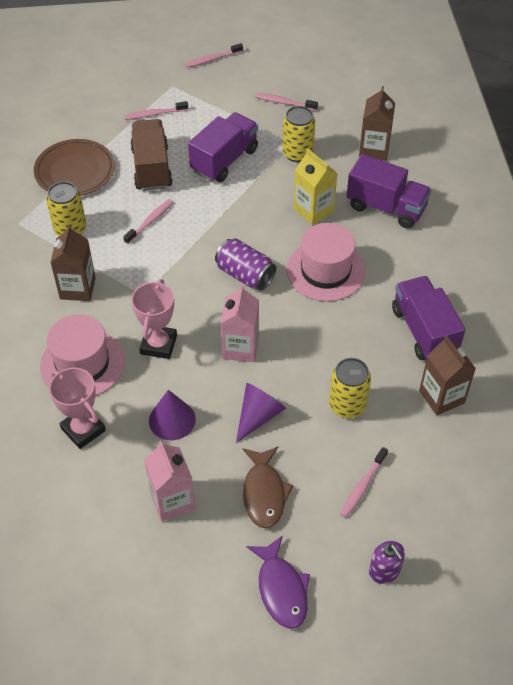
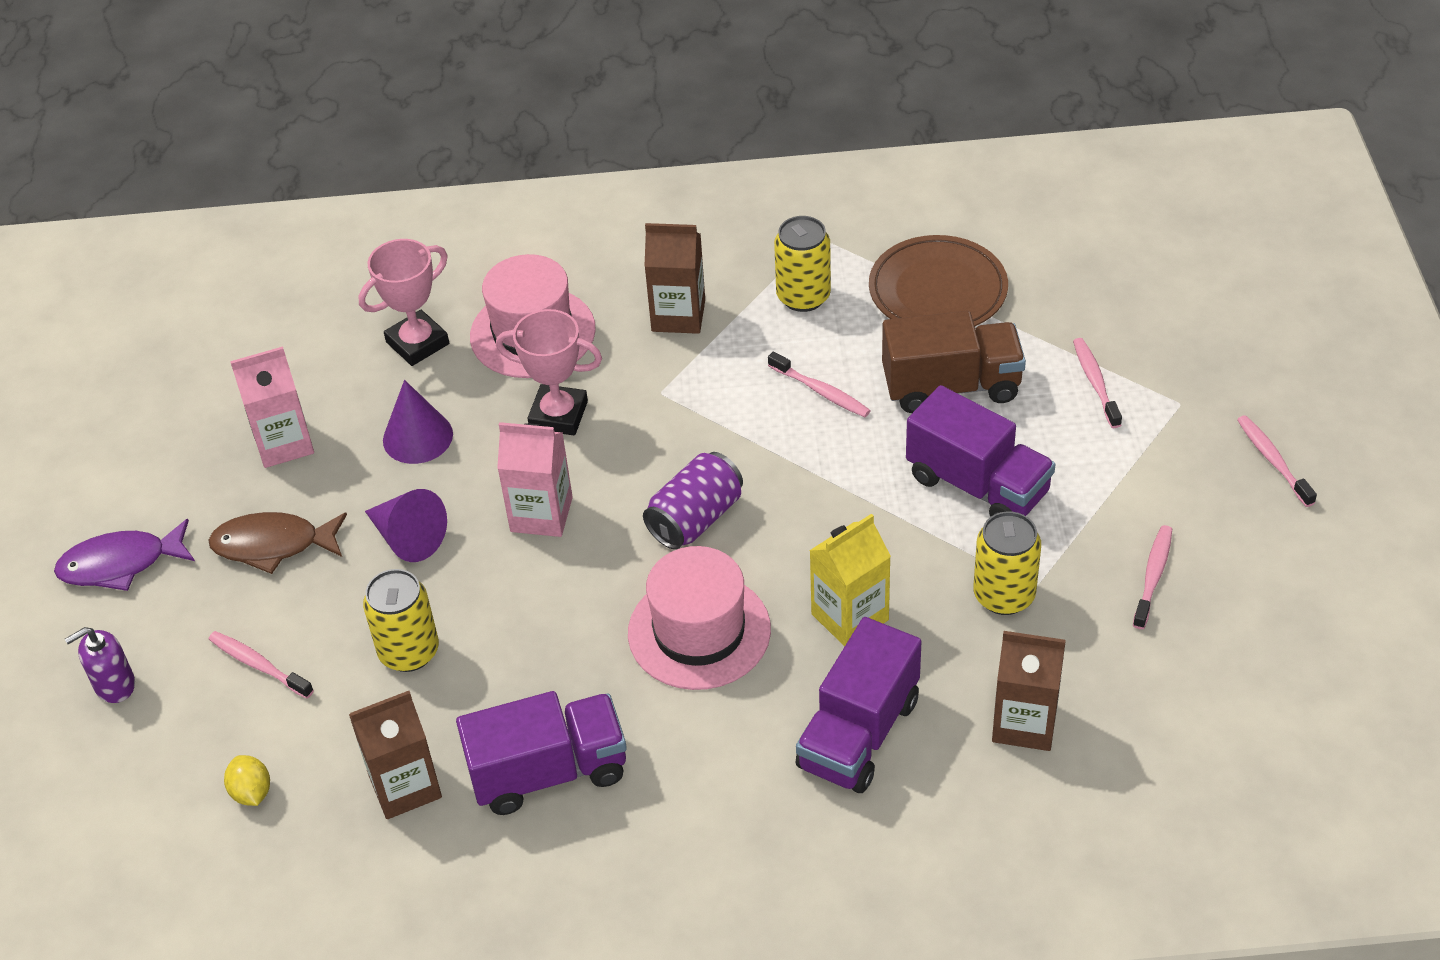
camera: 95 degrees right, 5 degrees down
(456, 475) = (252, 792): none -> yellow lemon

